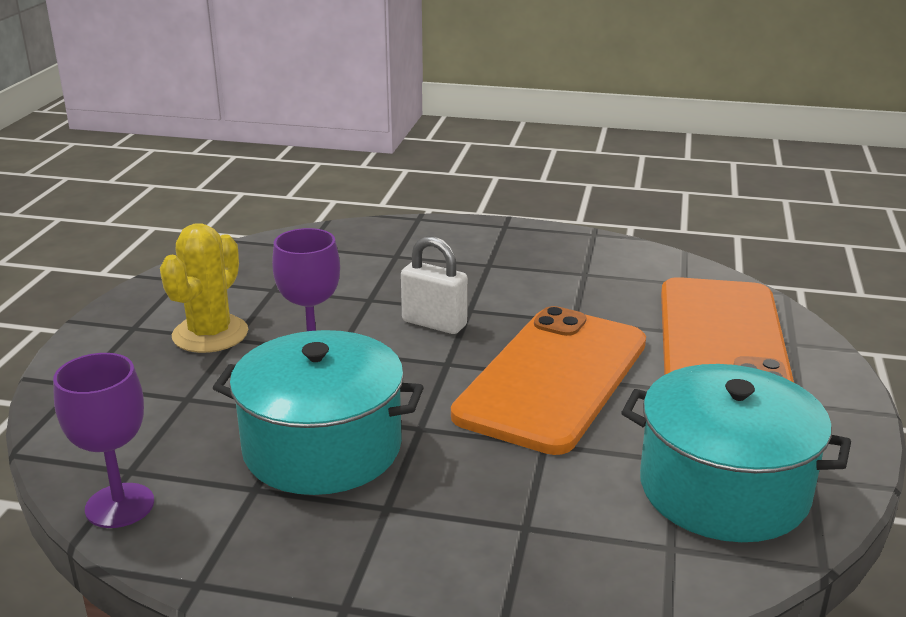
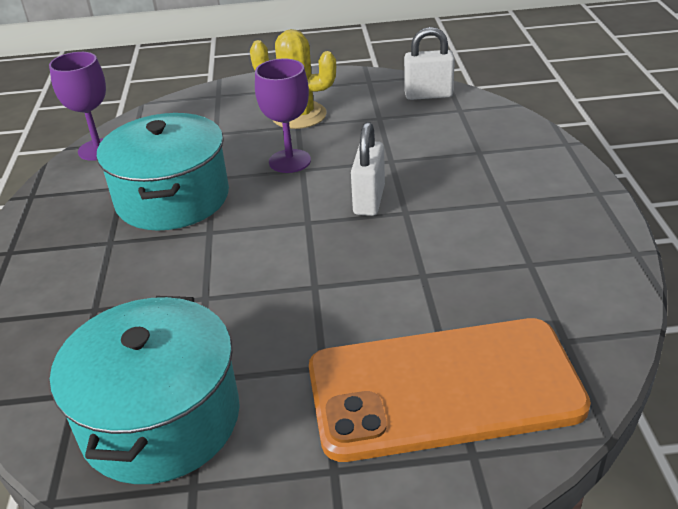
camera: 75 degrees right, 10 degrees up
(256, 255) = (428, 95): none -> white padlock
(553, 378) = (308, 283): orange phone -> none

